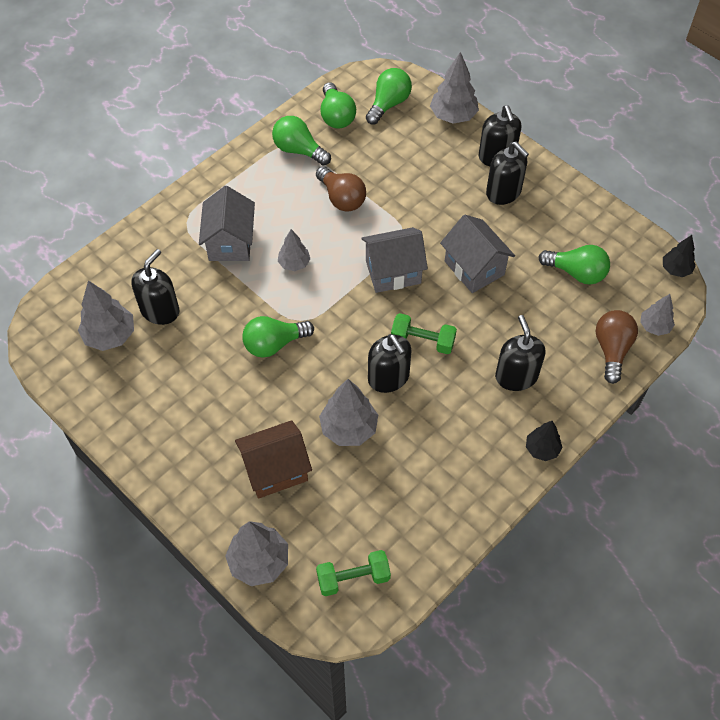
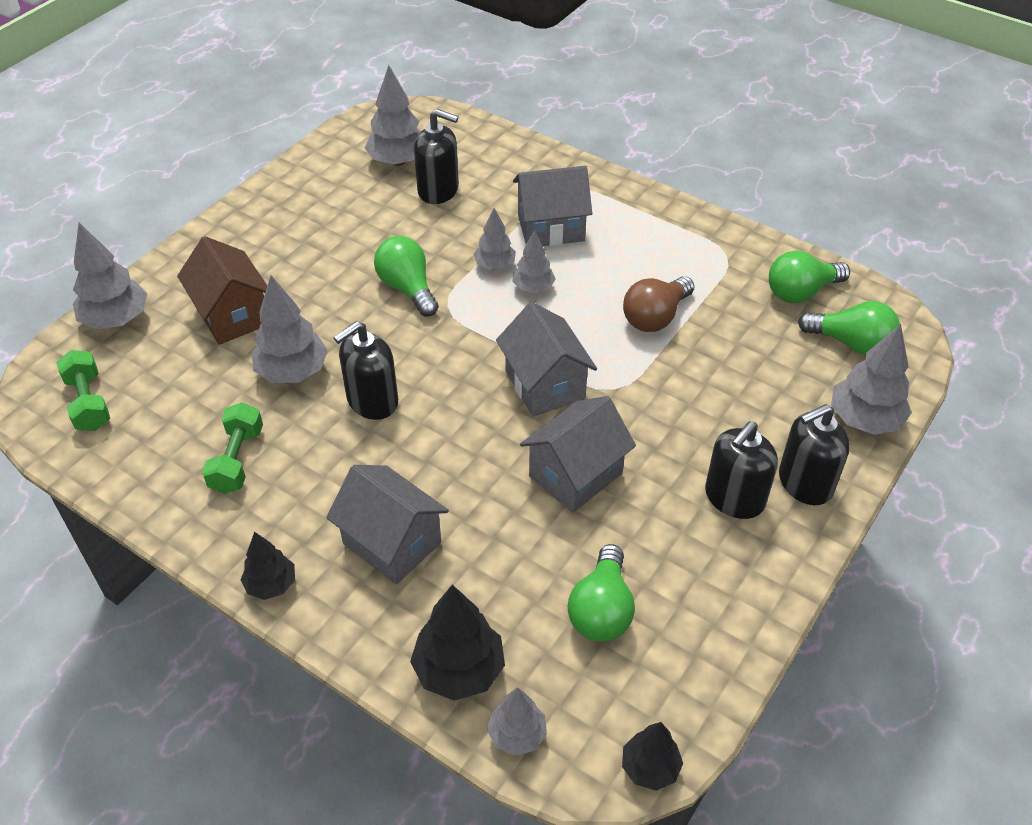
camera: 80 degrees right, 10 degrees down
(263, 284) = (495, 265): none -> grey tree
(299, 150) = (723, 265): green light bulb -> none
(422, 341) = (436, 429): green dumbbell -> green dumbbell (237, 460)
(516, 376) = (392, 543): black soap dispenser -> grey house
(612, 350) = (459, 670): brown light bulb -> black tree

